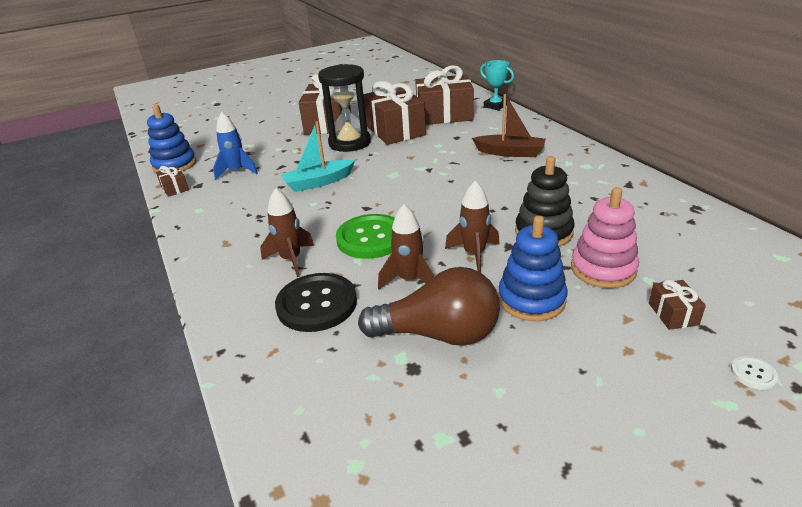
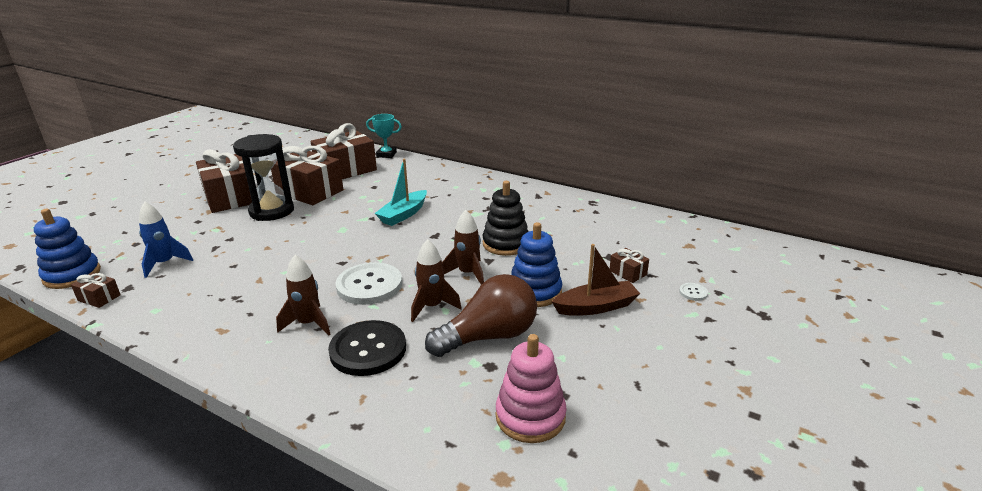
camera: 35 degrees left, 5 degrees down
(318, 182) = (272, 253): turquoise boat -> turquoise boat (403, 214)
(371, 238) = (369, 285): green button -> white button
(510, 152) = (431, 190): brown boat -> brown boat (596, 307)
(603, 269) = (565, 257): pink stacking toy -> pink stacking toy (530, 416)

